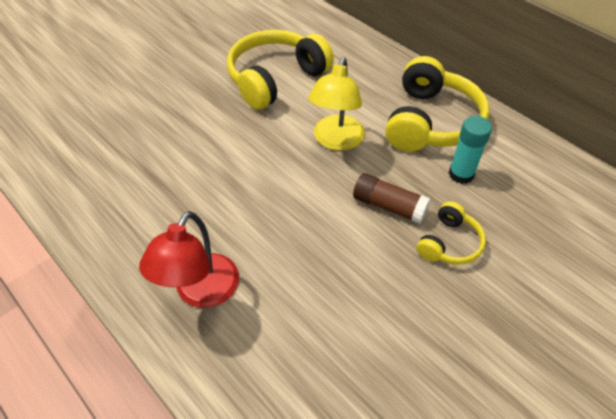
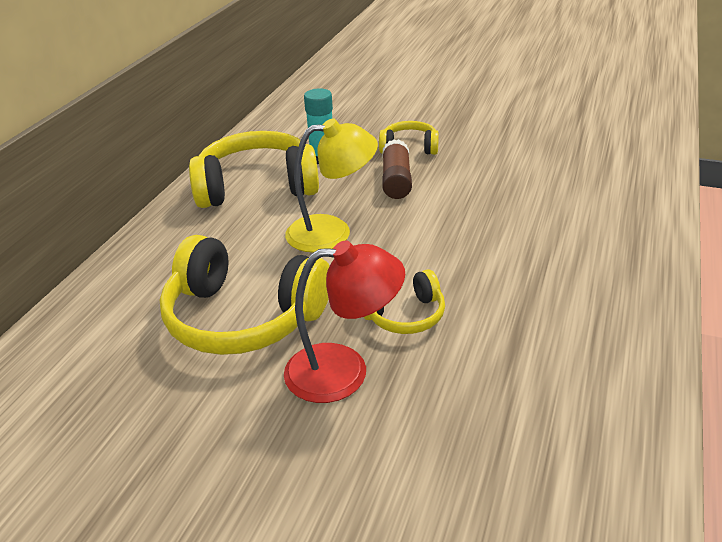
camera: 115 degrees left, 15 degrees down
(201, 292) = (600, 241): red lamp -> red lamp (344, 371)
(220, 141) = (404, 315): none -> yellow headphones

